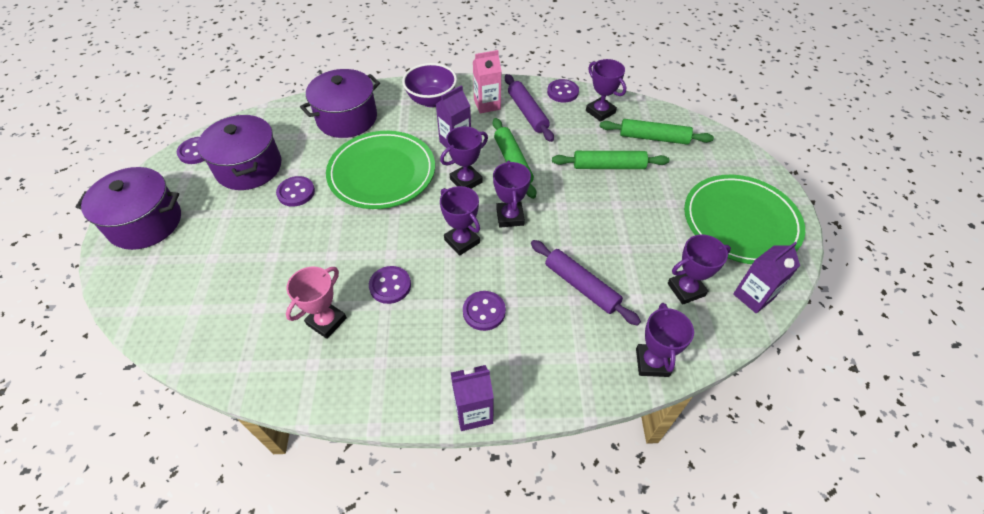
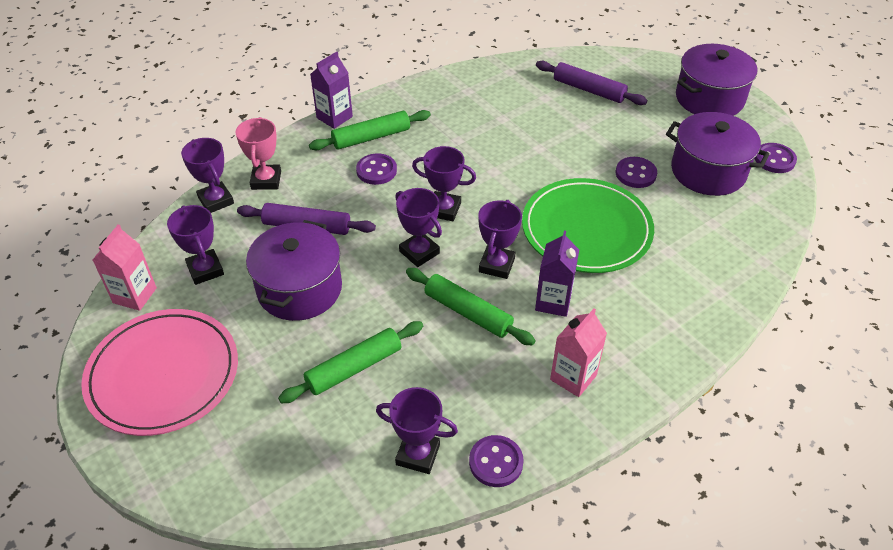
camera: 145 degrees right, 5 degrees down
(326, 321) = (488, 112): pink trophy -> pink trophy (266, 180)
(347, 118) = (700, 266): purple pot -> purple pot (299, 289)
(390, 286) = (468, 152): purple button -> none
(431, 100) = (644, 344): purple bowl -> none
(527, 113) = (512, 394): purple rolling pin -> purple rolling pin (589, 90)
(653, 138) = (318, 448): green rolling pin -> green rolling pin (371, 137)
(686, 289) = (205, 270): purple trophy -> purple trophy turned 60 degrees counterclockwise
(740, 222) = (163, 374): green plate -> pink plate
(753, 296) = (135, 295): purple carton -> pink carton

